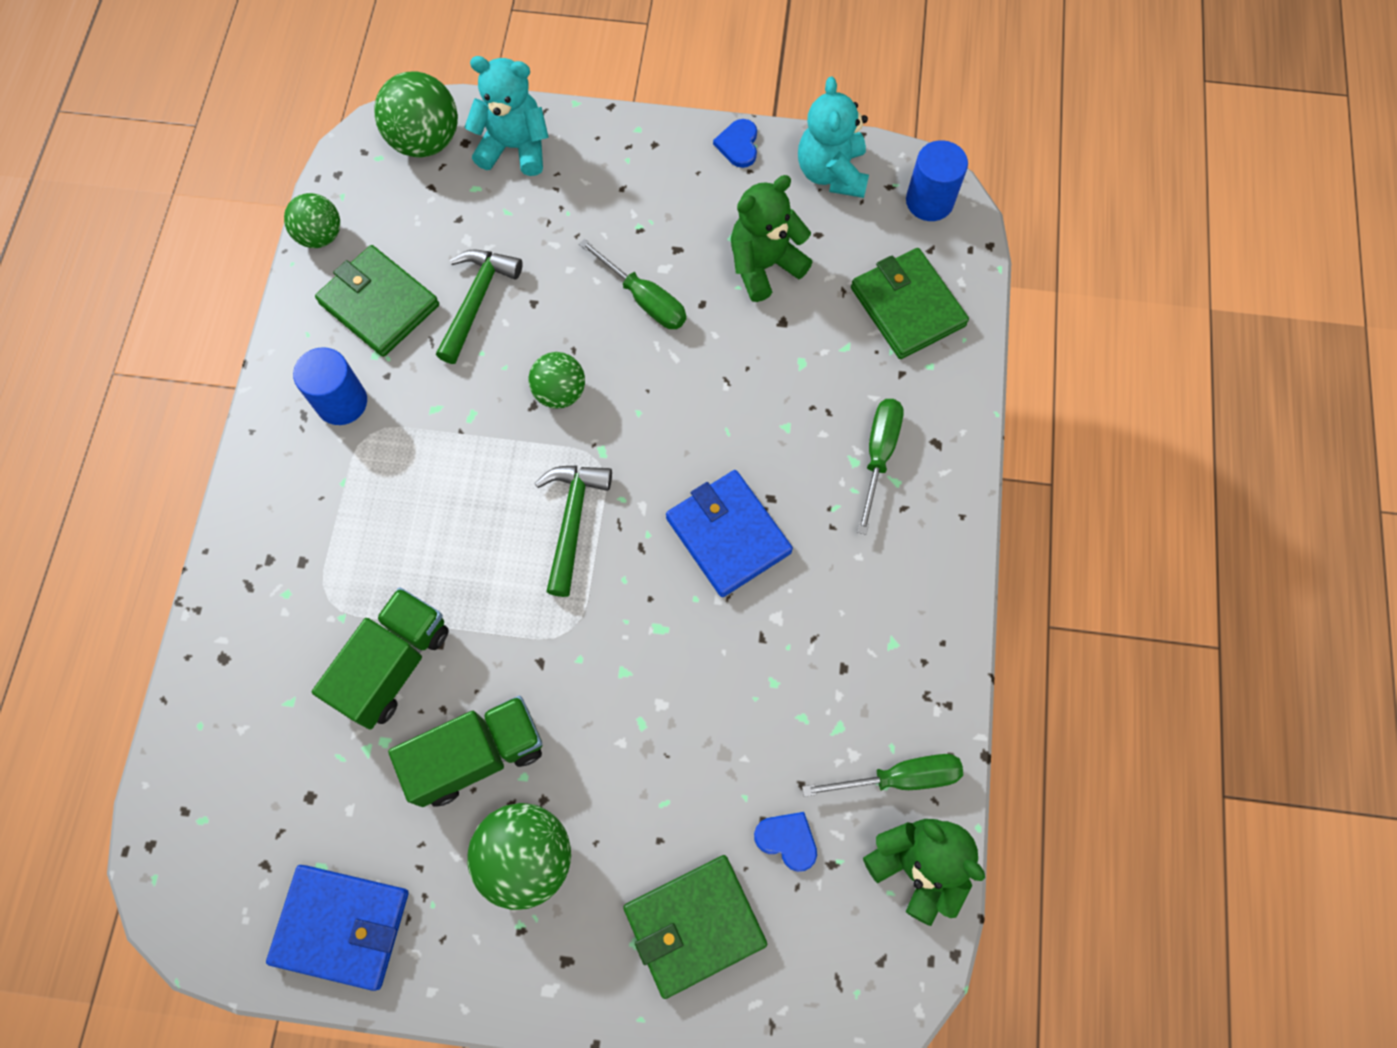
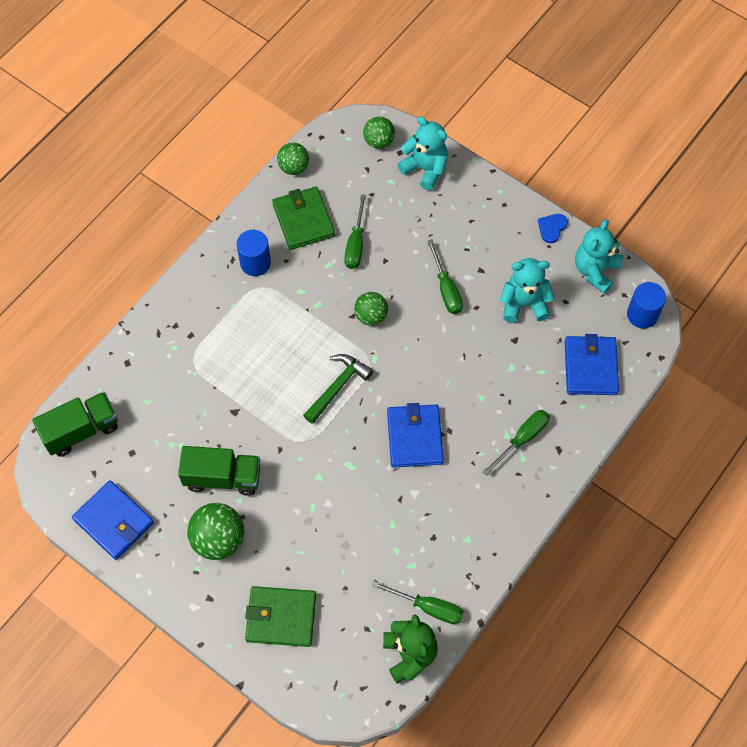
camera: 30 degrees right, 5 degrees down
(393, 665) = (207, 411): green truck -> green truck (81, 430)
(425, 141) = (379, 141): green ball -> green ball, size x0.64
(477, 300) = (356, 244): green hammer -> green screwdriver
(764, 265) = (524, 303): green teddy bear -> turquoise teddy bear
(787, 840) = (351, 604): blue heart -> none
(907, 307) = (590, 367): green wallet -> blue wallet

